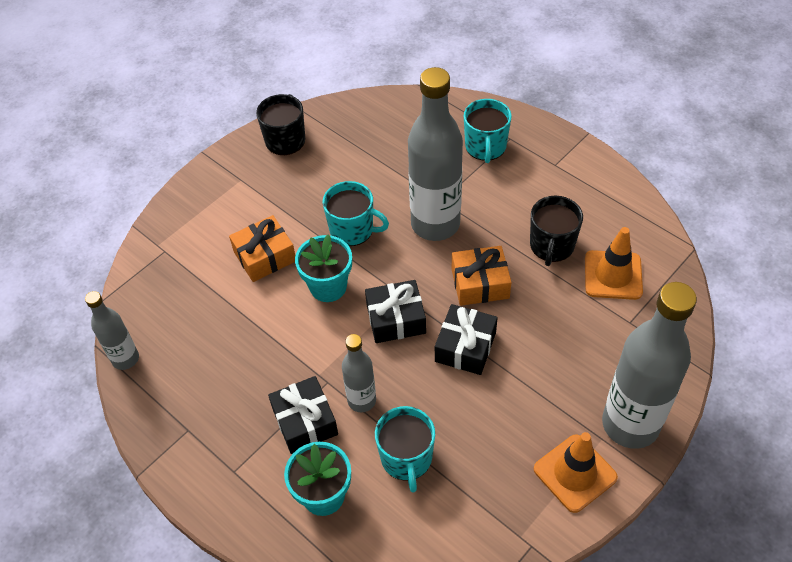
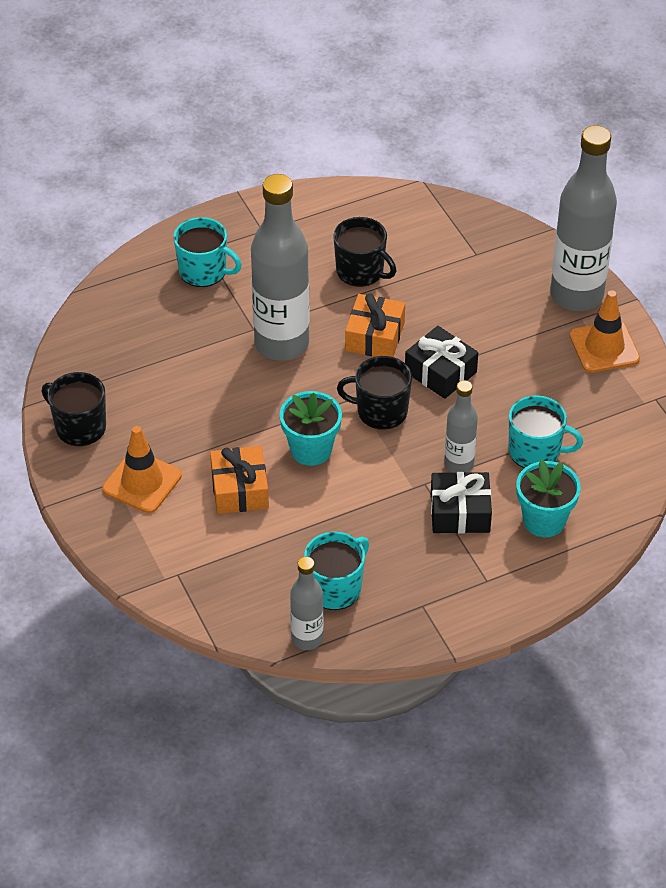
camera: 70 degrees left, 5 degrees down
(352, 229) = (248, 409): turquoise mug -> turquoise mug (335, 587)
(396, 319) = (380, 411): black gift -> black mug
(613, 275) = (420, 244): orange traffic cone -> orange traffic cone (142, 482)

